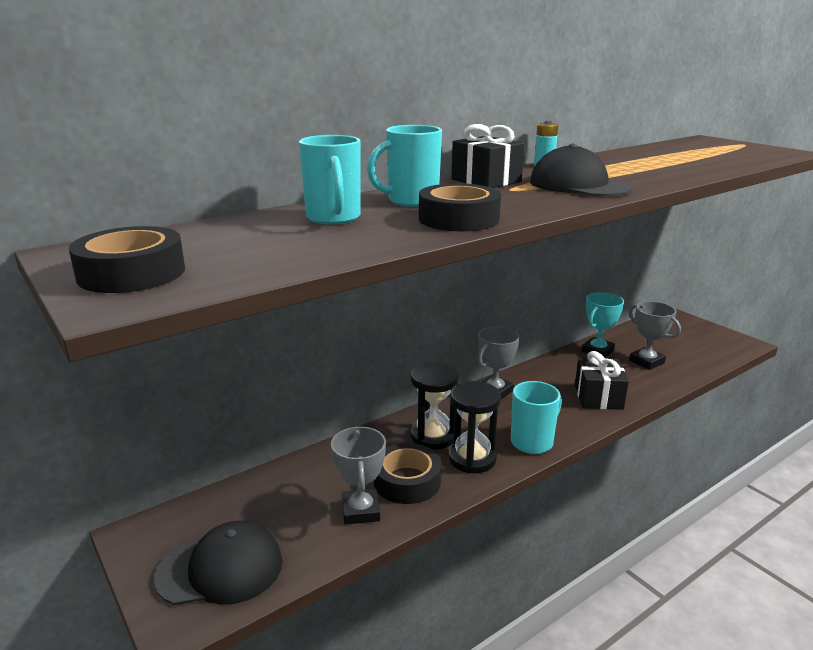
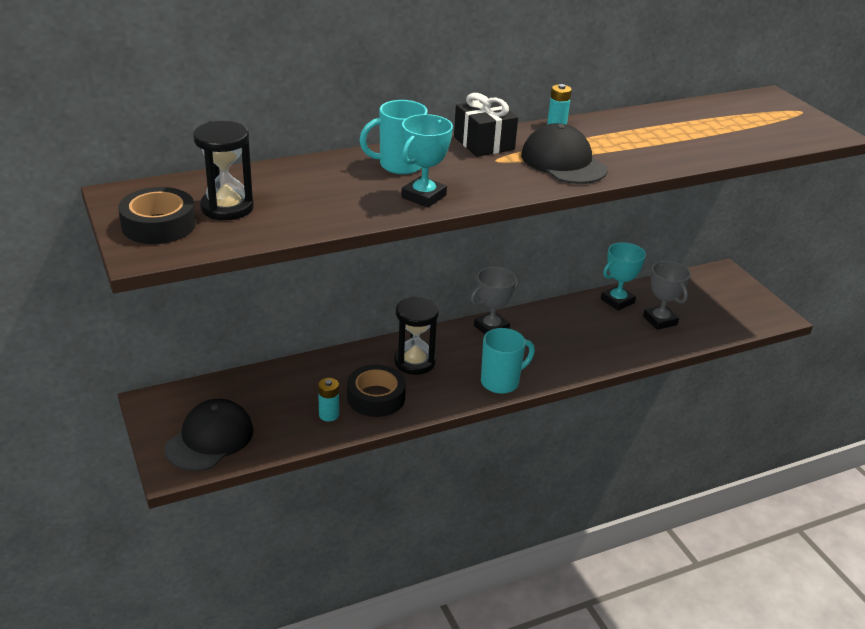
camera: 10 degrees right, 10 degrees up
(220, 569) = (210, 439): black cap -> black cap turned 60 degrees counterclockwise
(333, 218) = (324, 181): turquoise mug -> none
(360, 511) = (329, 415): grey trophy -> turquoise battery
(459, 219) = (423, 196): black tape -> turquoise trophy
(472, 459) = (439, 388): black hourglass -> black hourglass (227, 208)
(598, 397) = (587, 349): black gift -> none

